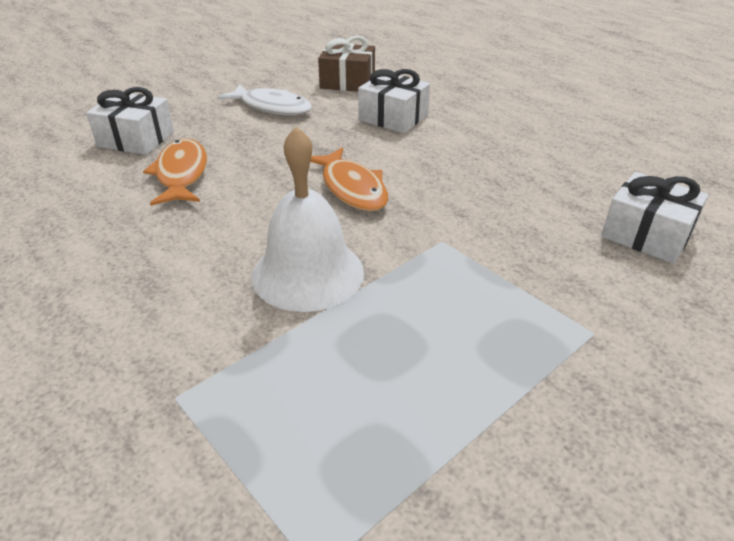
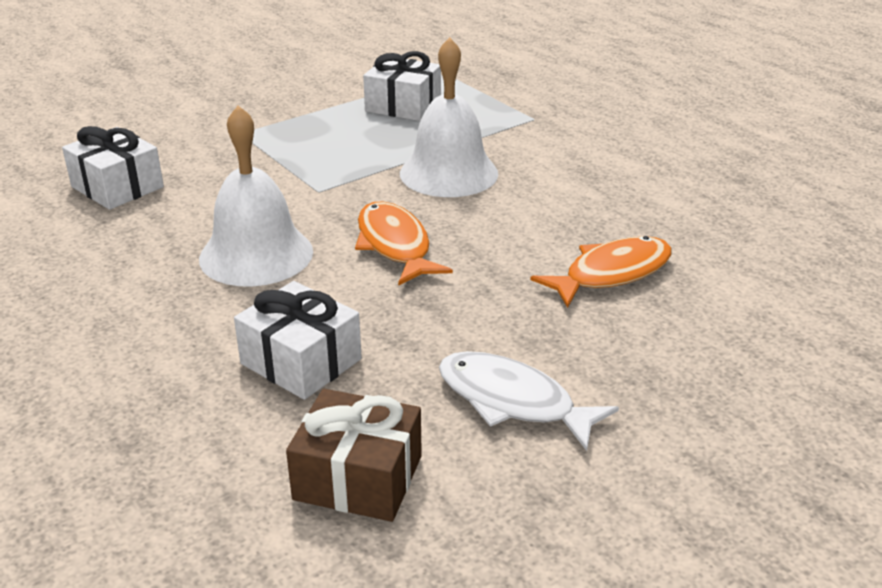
camera: 175 degrees left, 5 degrees down
(136, 139) = (713, 336): white gift -> white gift (403, 106)
(181, 174) = (611, 273): orange fish -> orange fish turned 120 degrees counterclockwise
(461, 176) = (256, 254): none -> white bell

